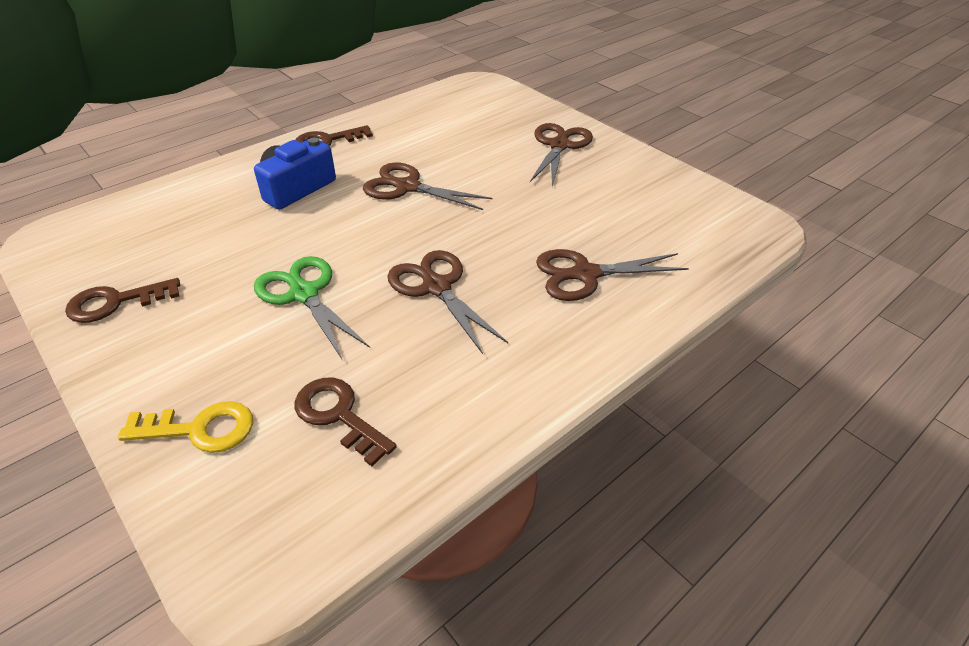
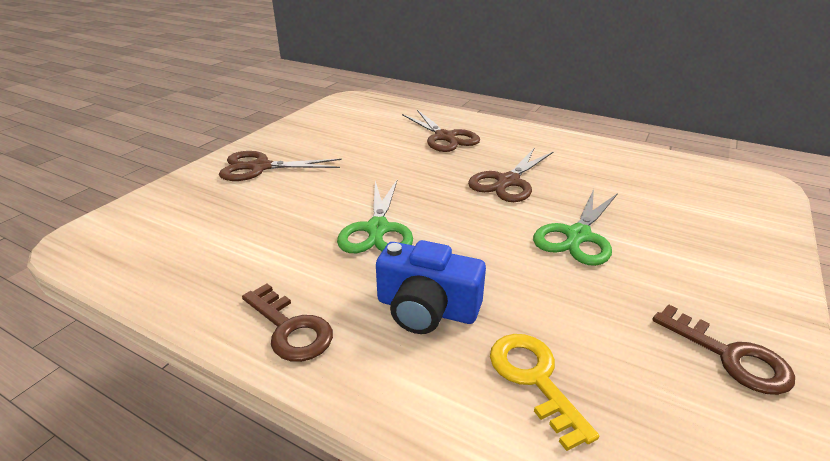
camera: 110 degrees left, 10 degrees down
(200, 429) = (735, 231): yellow key -> yellow key (534, 378)
(338, 415) = (652, 186): brown key -> none
(407, 187) = (377, 229): brown scissors -> green scissors

